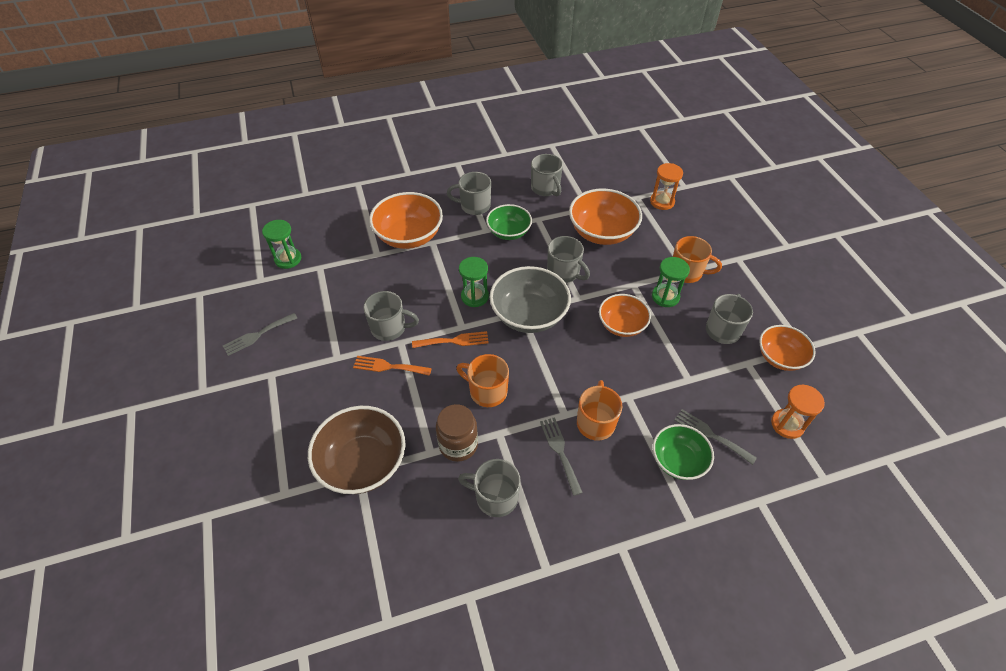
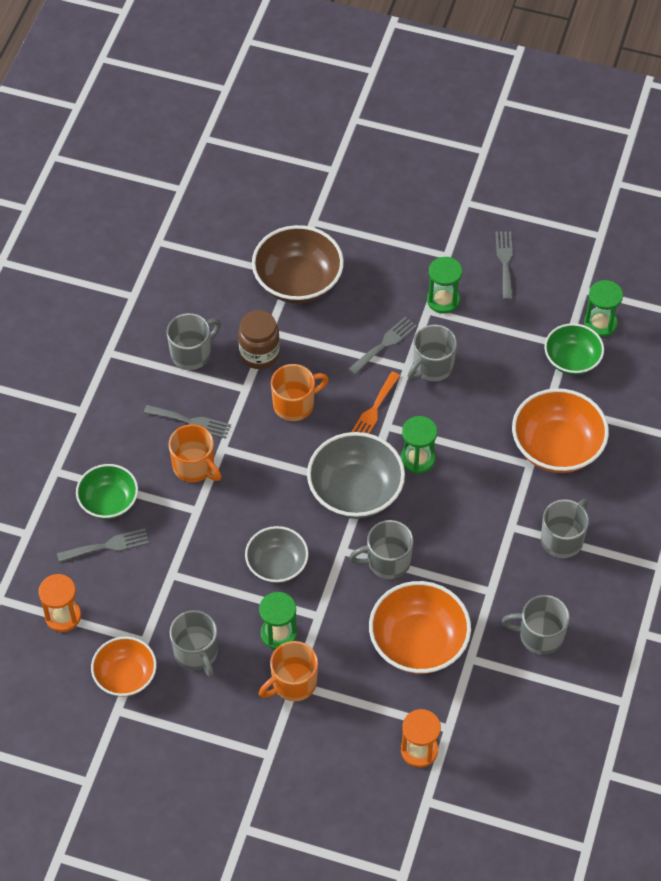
camera: 125 degrees right, 5 degrees up
(320, 353) = (443, 300): none -> green hourglass
(388, 366) = (384, 344): orange fork -> grey fork
(509, 232) = (490, 547): green bowl -> green bowl (572, 360)
(621, 325) = (277, 565): orange bowl -> grey bowl

